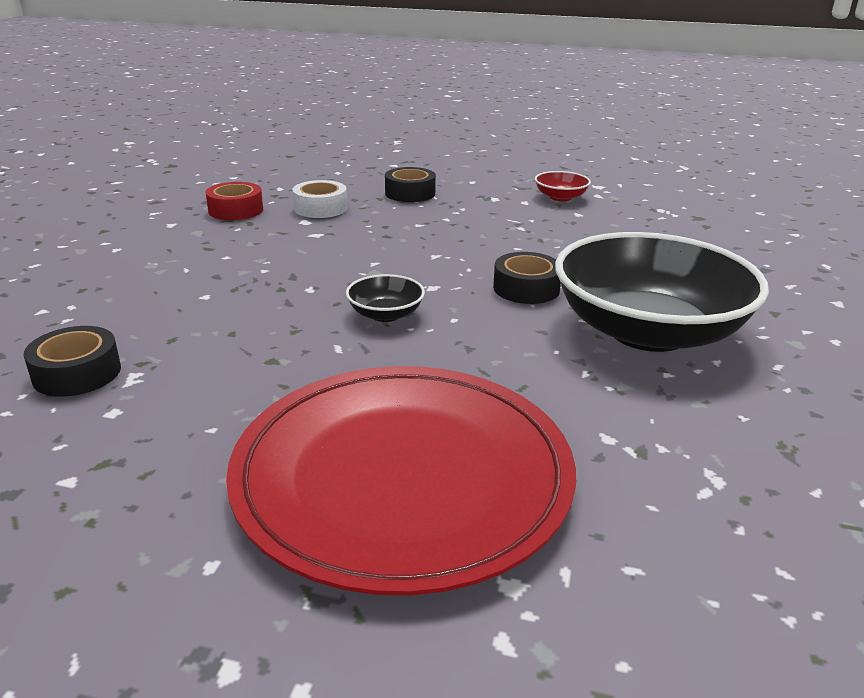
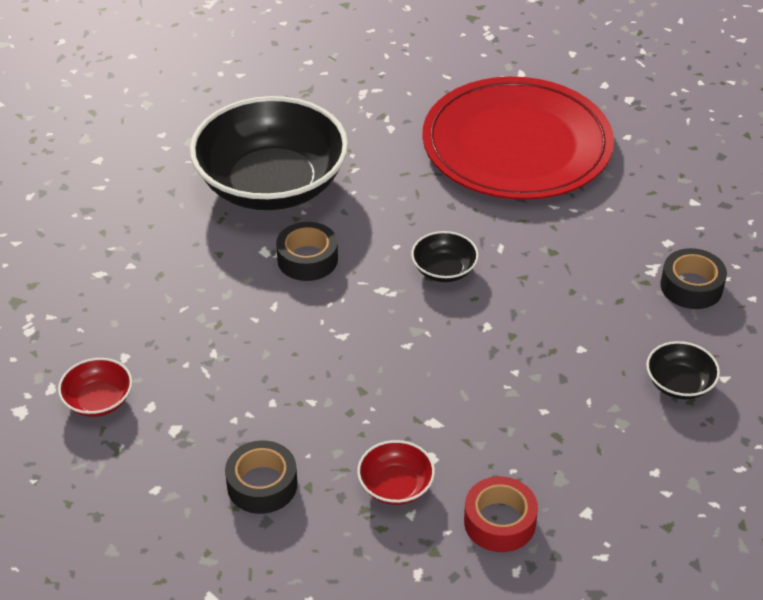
camera: 150 degrees left, 15 degrees up
(93, 297) = (679, 384): none -> black bowl
(320, 208) = (396, 486): white tape -> red bowl

